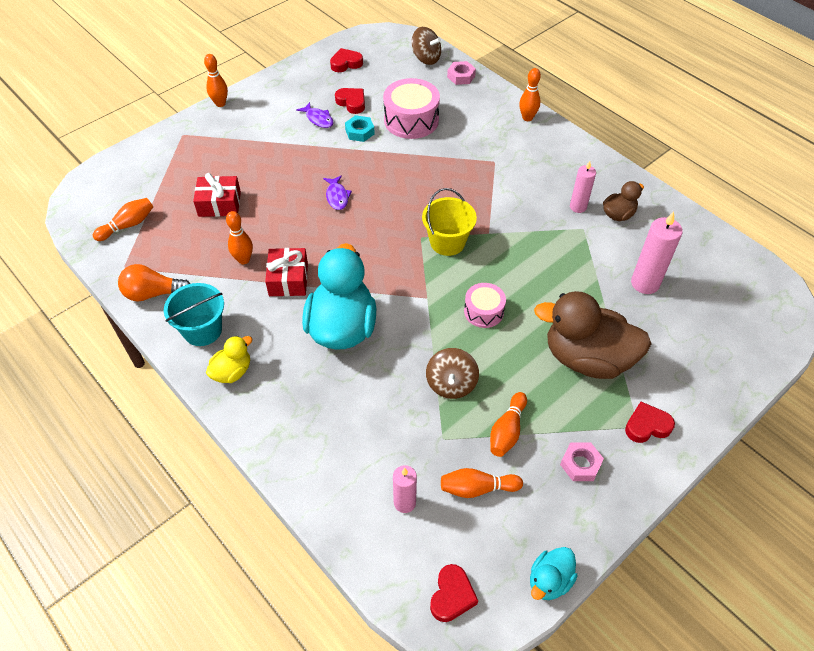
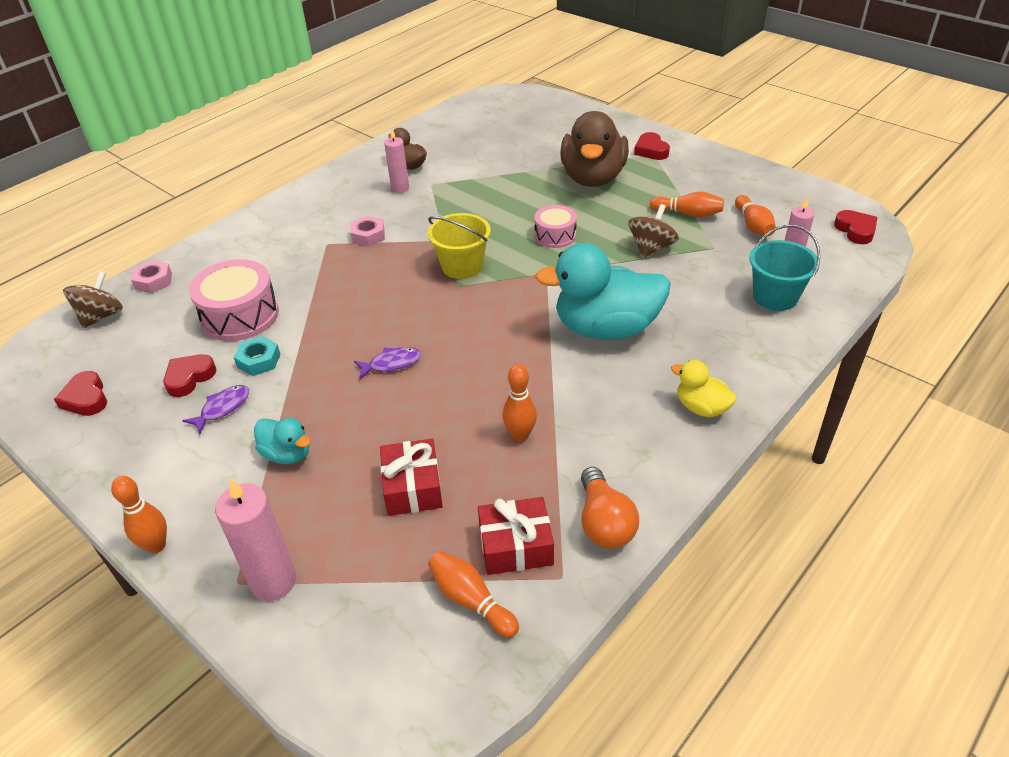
camera: 95 degrees left, 10 degrees down
(202, 330) = (650, 450): turquoise bucket -> turquoise bucket (775, 296)
(288, 279) = (545, 385): red gift -> red gift (516, 546)
(451, 384) = (651, 248): brown spinning top -> brown spinning top turned 60 degrees counterclockwise
(452, 595) = (855, 230): red heart -> red heart turned 60 degrees clockwise
(527, 118) = (250, 225): orange bowling pin -> none
(549, 581) = (811, 188): turquoise duck -> turquoise duck (287, 454)
(580, 464) = (702, 178): pink nut -> pink nut (368, 235)
(645, 283) = (497, 152): pink candle -> pink candle (273, 581)

